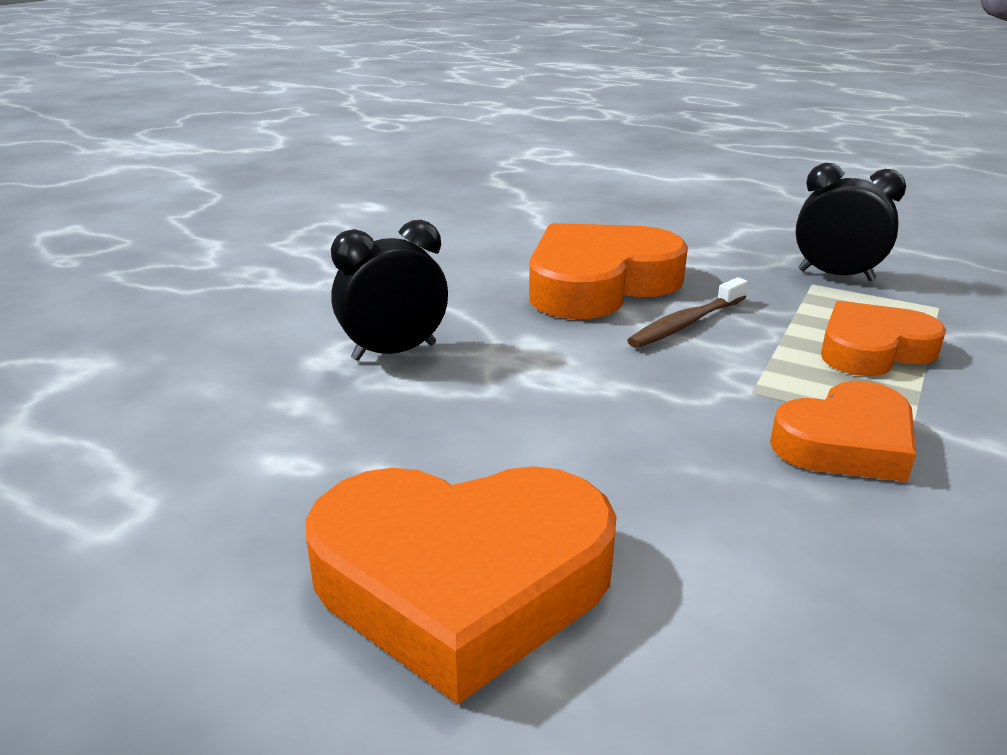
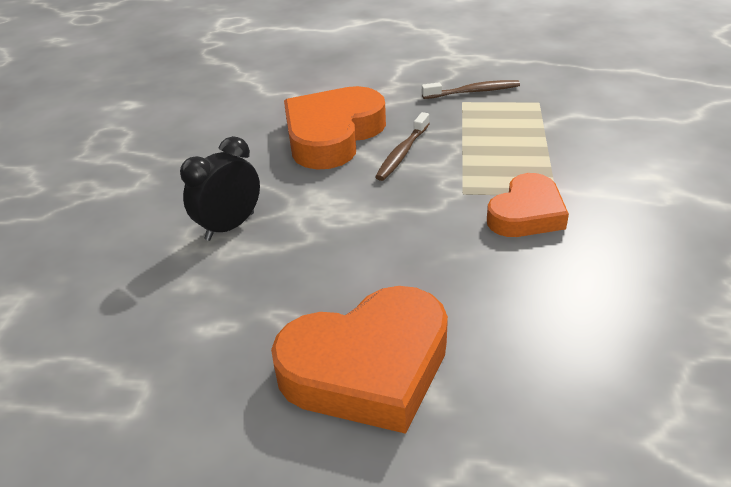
camera: 20 degrees left, 10 degrees up
(835, 275) = (473, 92): black clock -> brown toothbrush
(873, 349) = (515, 144): orange heart -> none

